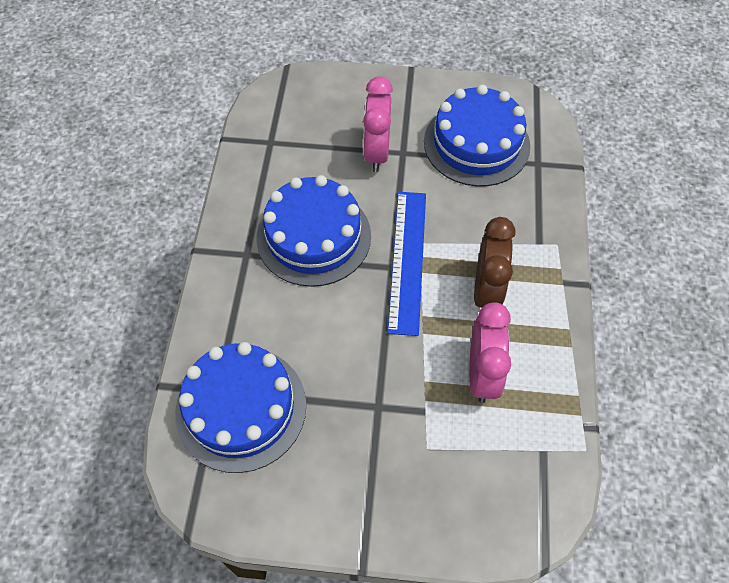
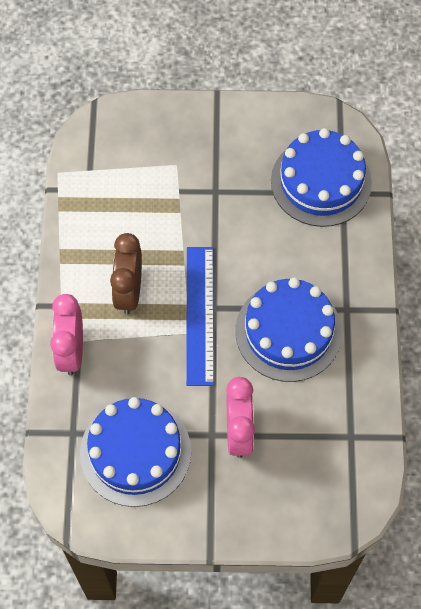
camera: 175 degrees right, 5 degrees up
(482, 374) = (134, 221): pink clock -> pink clock (71, 351)

